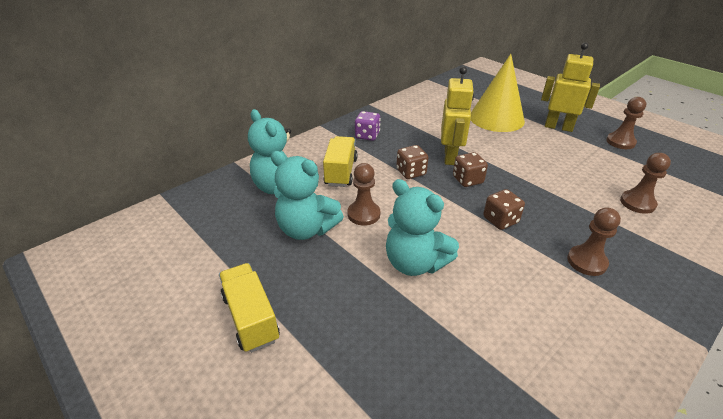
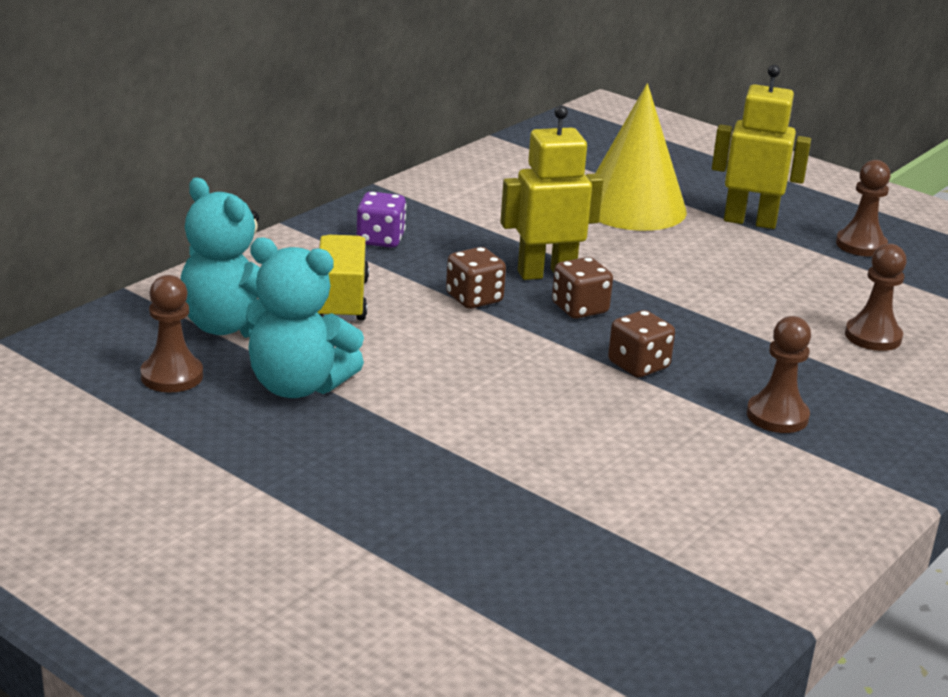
camera: 10 degrees left, 10 degrees down
(251, 318) = (236, 500): yellow truck -> none
(363, 214) = (396, 363): brown pawn -> brown pawn (172, 376)
(415, 263) = (496, 426): turquoise teddy bear -> none
(450, 157) = (546, 273): yellow robot -> yellow robot turned 105 degrees counterclockwise

